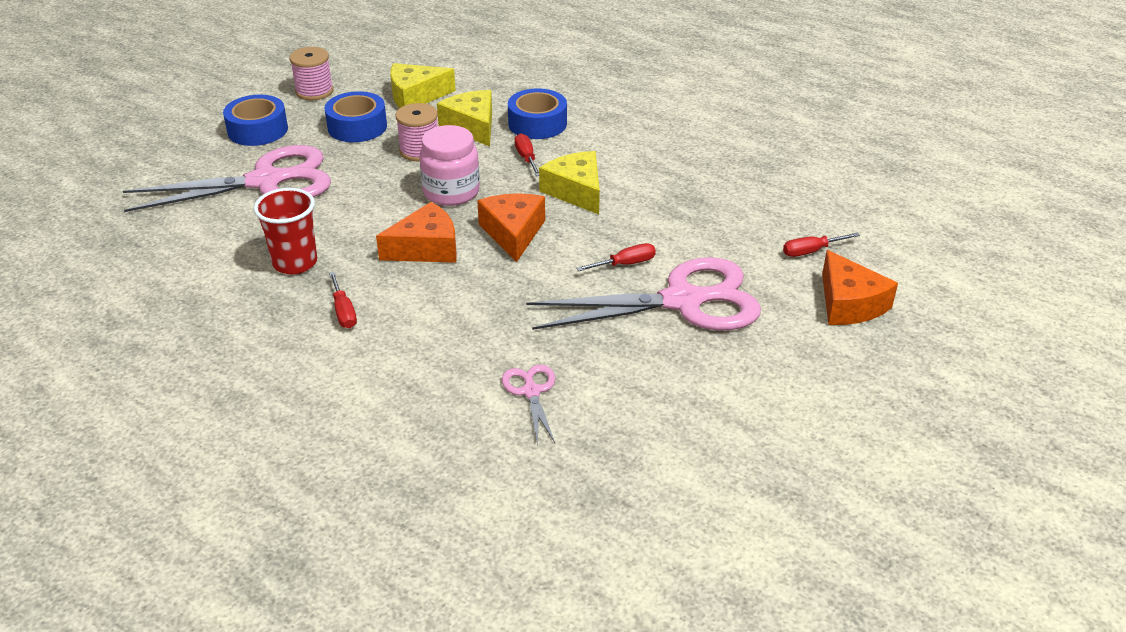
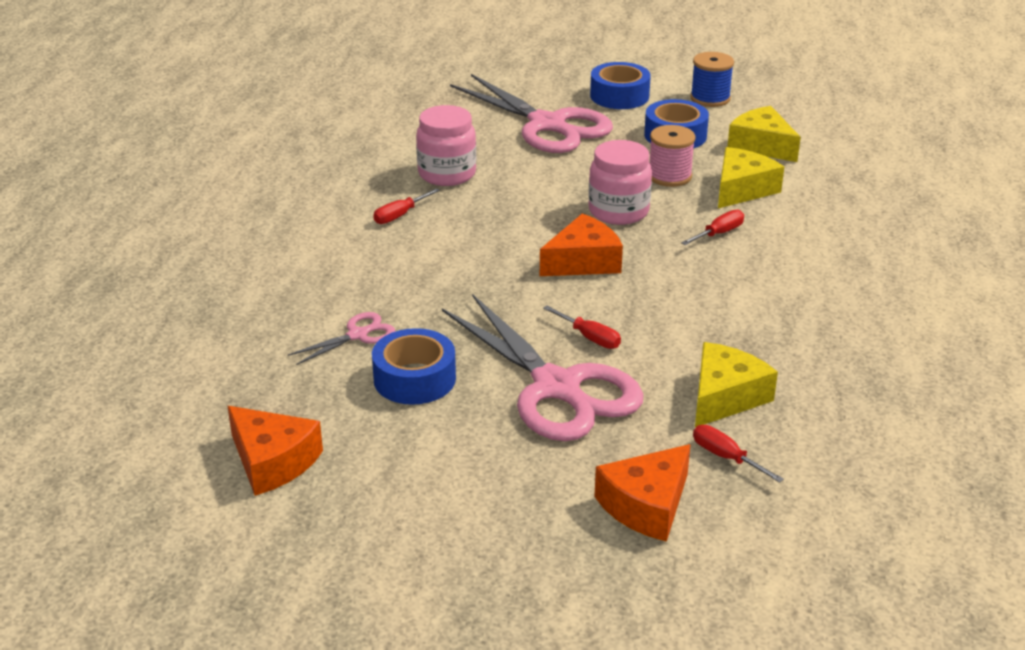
camera: 65 degrees right, 5 degrees down
(295, 263) = (447, 174): red cup -> pink jar
(314, 91) = (710, 98): pink spool -> blue spool
(426, 248) = (519, 225): orange cheese -> orange cheese (272, 461)
(537, 123) = (790, 222): blue tape -> blue tape (414, 379)
(576, 191) = (688, 277): yellow cheese -> yellow cheese (724, 397)

